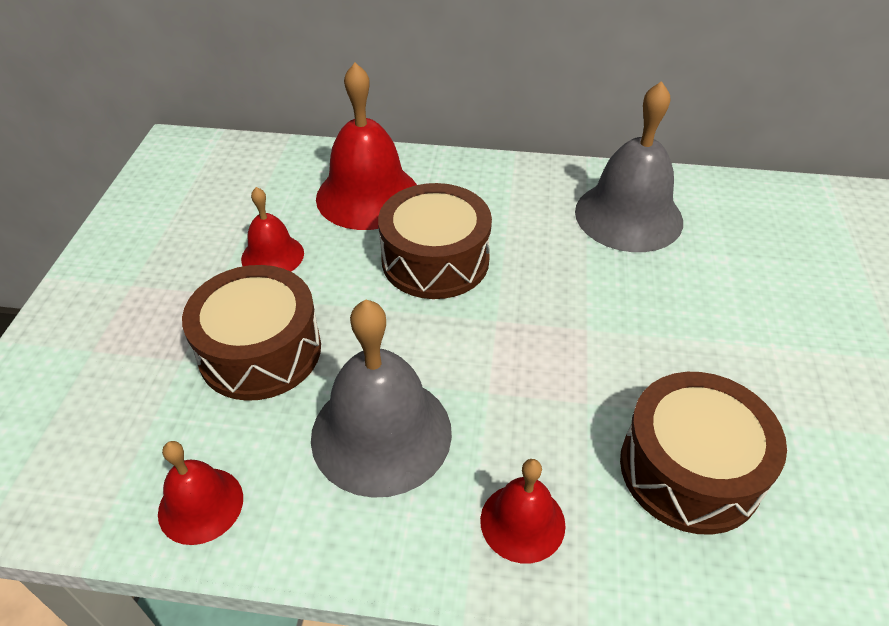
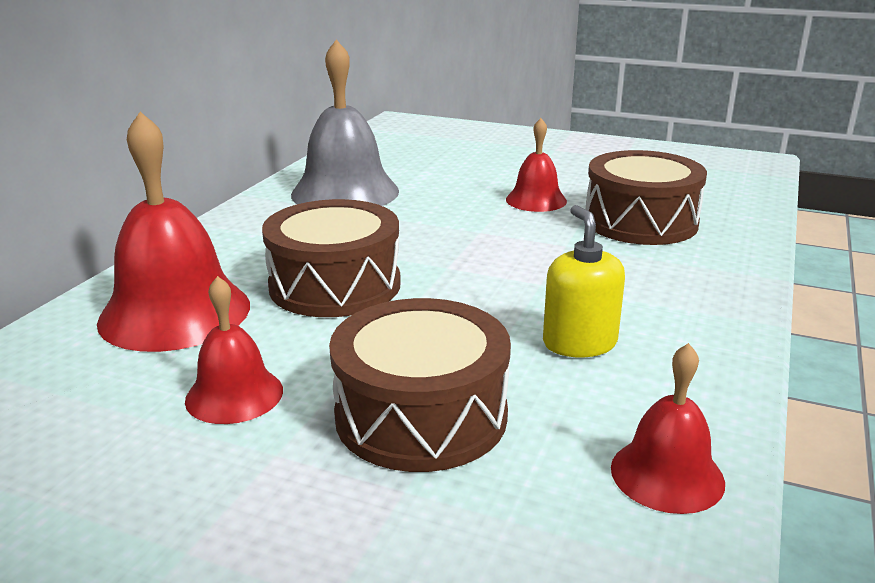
camera: 75 degrees left, 20 degrees down
(381, 433) = (579, 343): grey bell -> yellow soap dispenser
(522, 522) = (689, 288): red bell -> red bell (536, 200)

